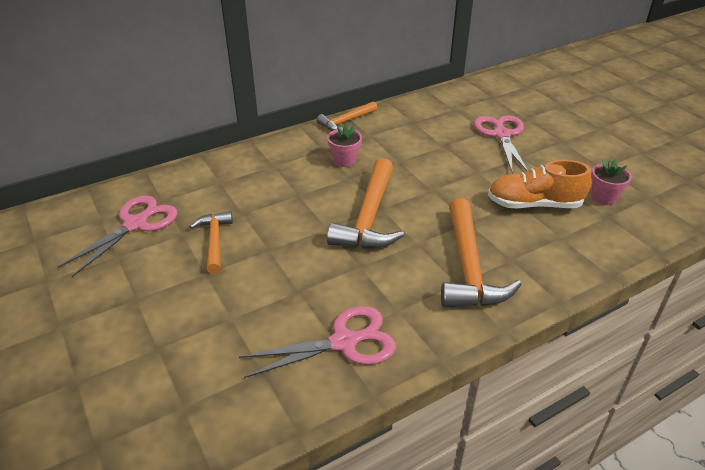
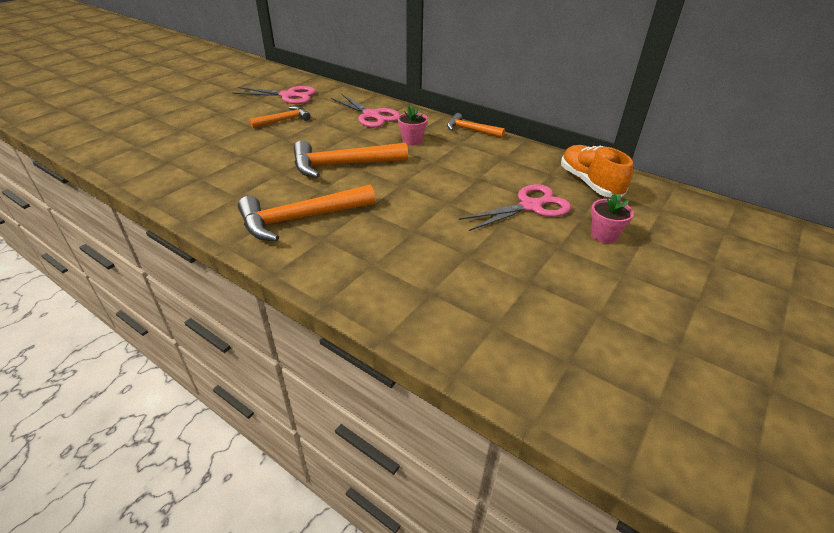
camera: 65 degrees right, 0 degrees up
(344, 342) = (198, 182): pink scissors -> pink scissors (371, 115)
(534, 204) = (417, 241): orange shoe -> orange shoe (589, 183)
(603, 197) = (465, 287): pink flower pot -> pink flower pot (604, 235)

